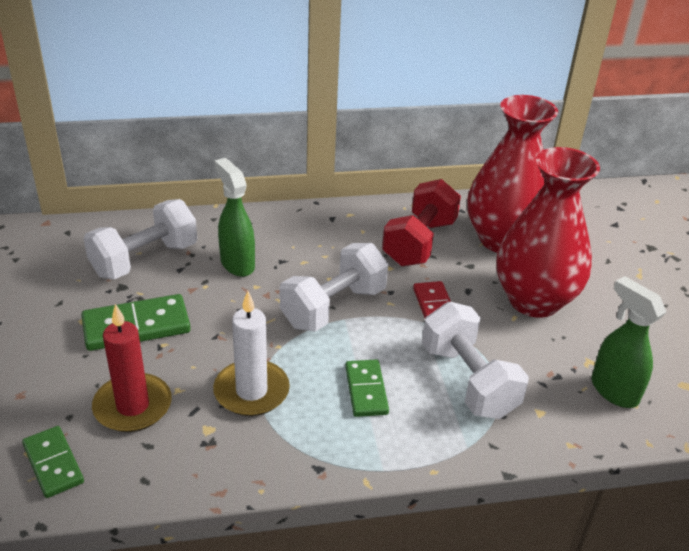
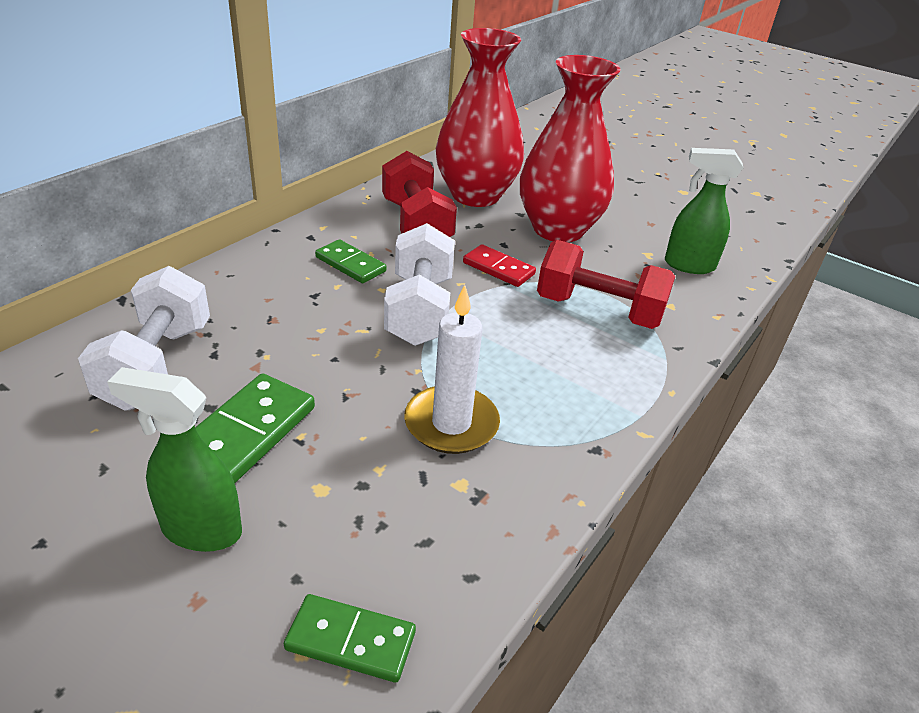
camera: 45 degrees left, 0 degrees up
(133, 406) = (355, 516): red candle -> none
(237, 264) = (272, 319): green spray bottle -> green spray bottle (200, 530)
(366, 390) = (541, 362): green domino -> green domino (350, 264)
(468, 380) = (598, 310): white dumbbell -> red dumbbell

